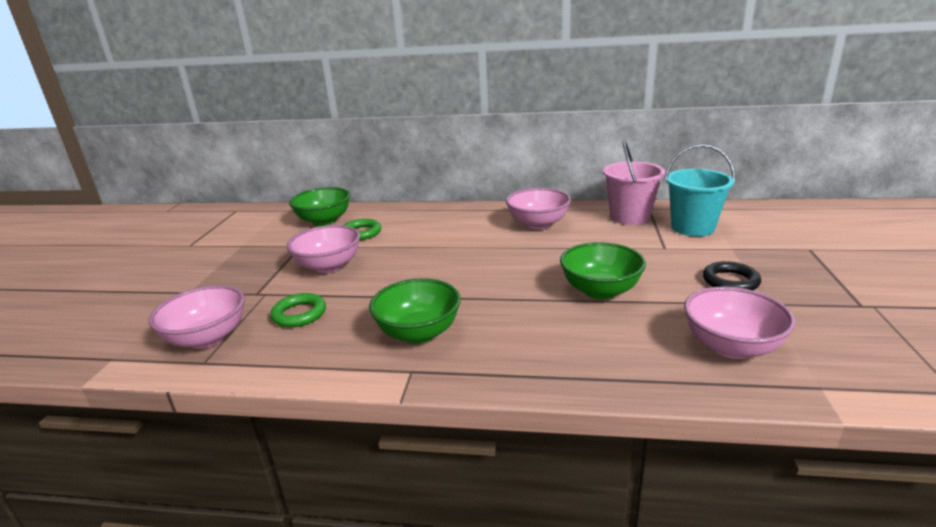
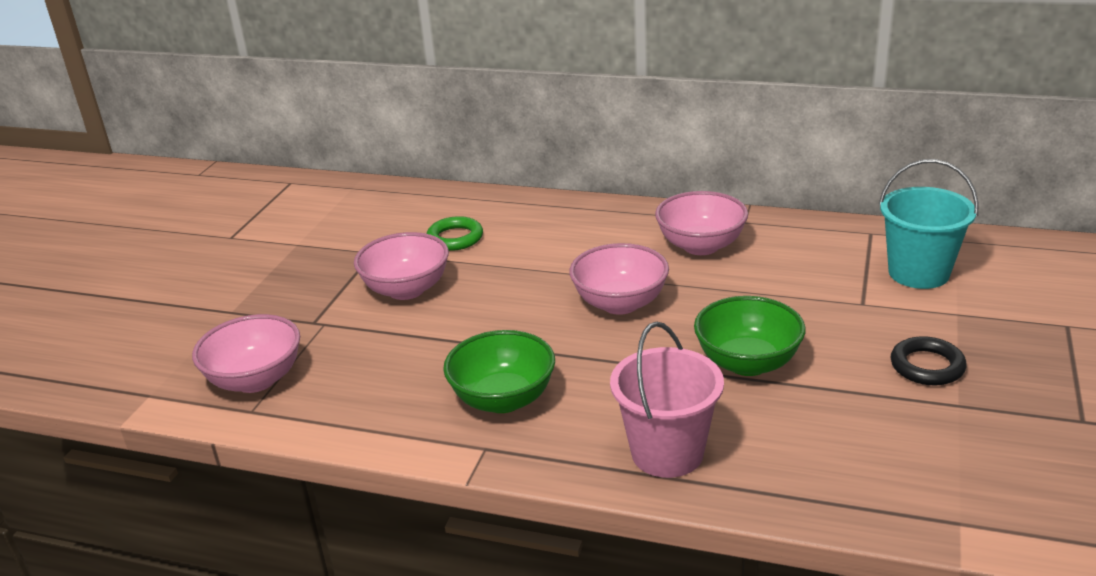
camera: 10 degrees right, 5 degrees up
(299, 314) = (364, 358): green ring -> none
(324, 221) = (408, 212): green bowl -> none
(630, 217) = (836, 245): pink bucket -> pink bucket (667, 453)
(731, 347) = (879, 459): pink bowl -> pink bowl (620, 303)

